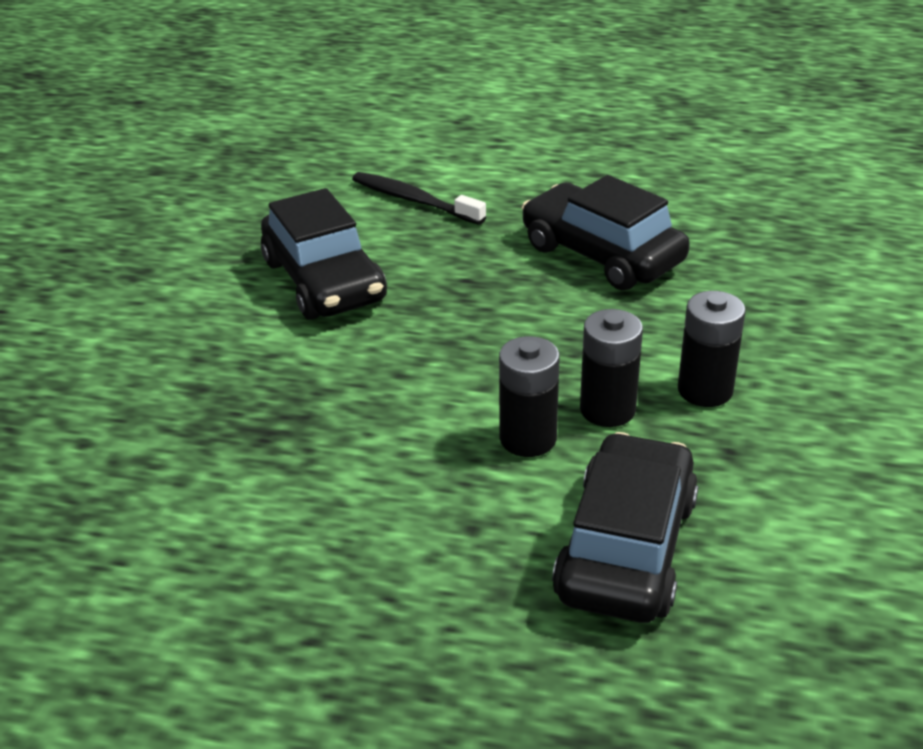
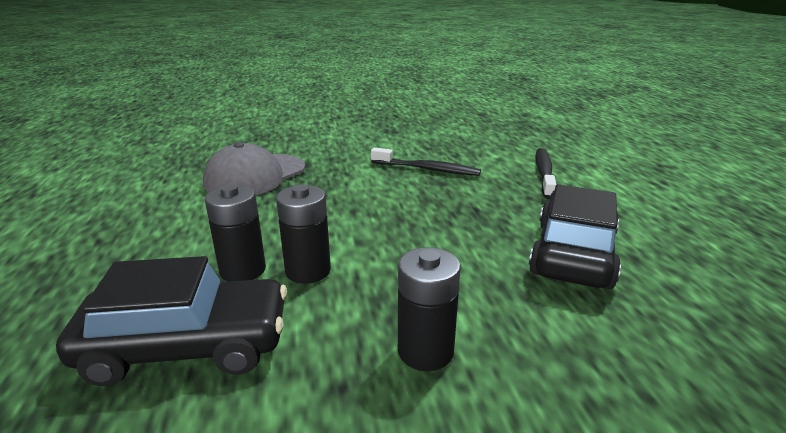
camera: 65 degrees right, 10 degrees down
(199, 449) = (255, 176): none -> grey cap
(324, 281) = (427, 169): black car -> black toothbrush
(607, 409) = (363, 300): black battery -> black battery (243, 270)

